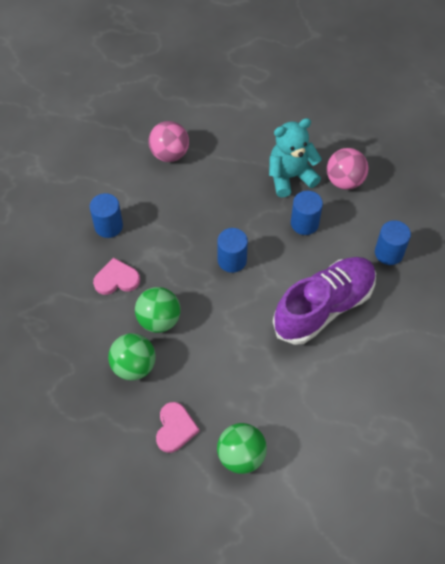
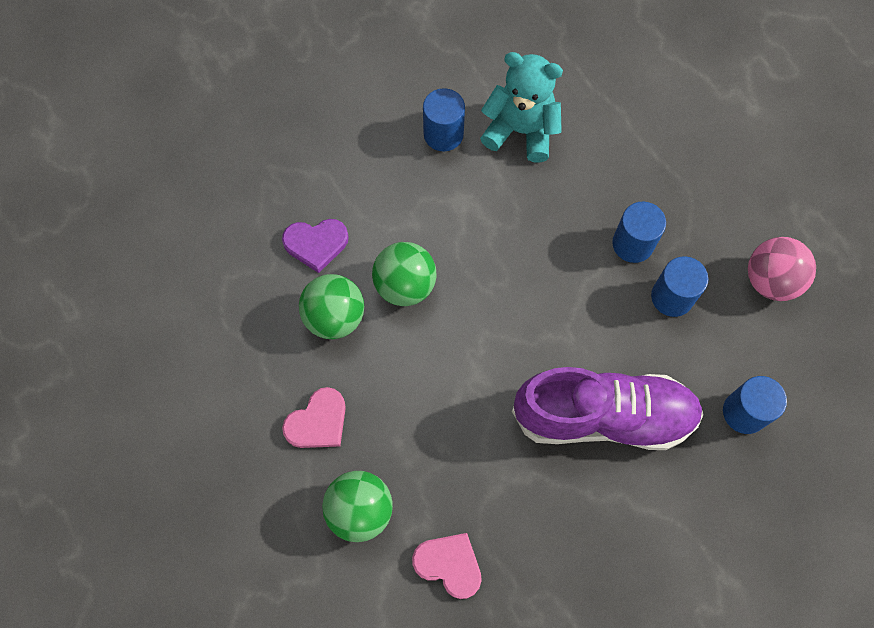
camera: 40 degrees right, 10 degrees up
(87, 335) = (316, 244): none -> purple heart
(116, 279) = (400, 203): pink heart -> pink heart (449, 565)
(169, 154) = (585, 95): pink ball -> none
(232, 260) = (546, 277): blue cylinder -> blue cylinder (633, 244)
(290, 176) = (706, 226): turquoise teddy bear -> turquoise teddy bear (521, 131)

